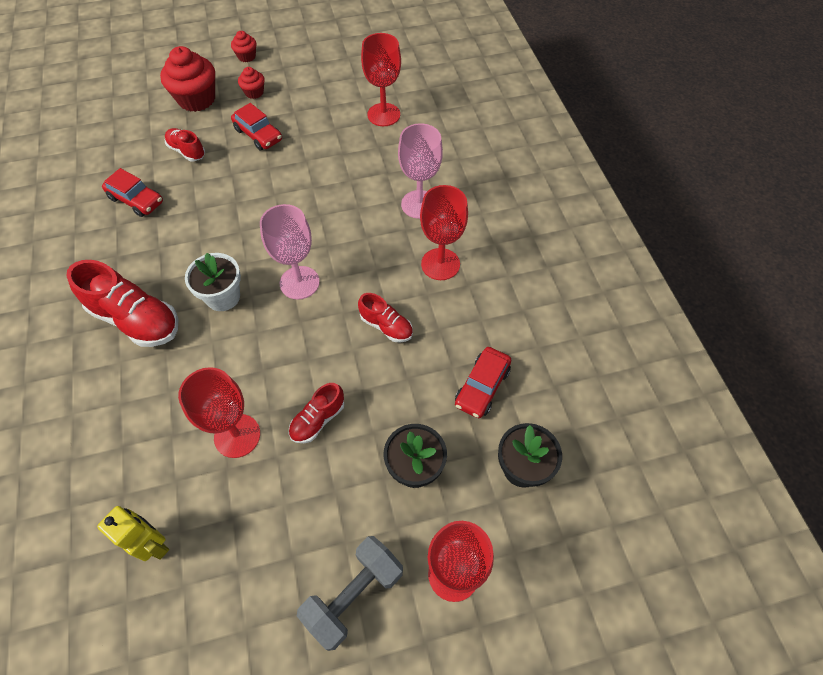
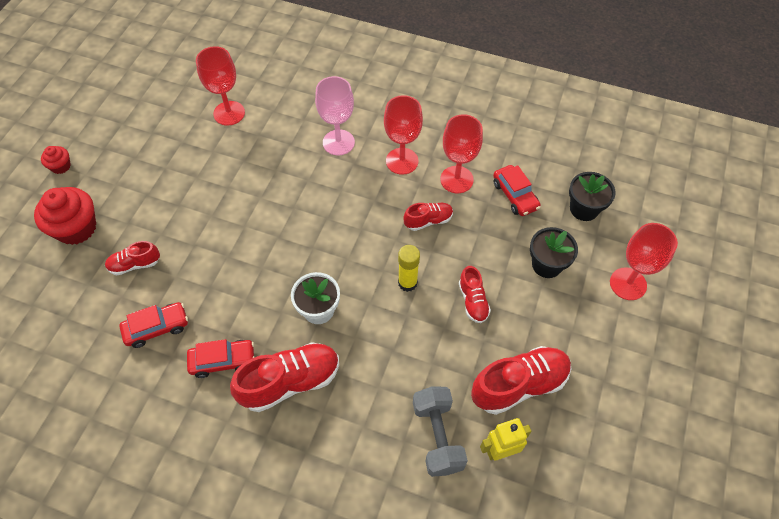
camera: 55 degrees left, 0 degrees up
(237, 436) = (450, 358): red goblet -> red goblet (456, 179)
(243, 521) = (519, 385): none -> red shoe
(254, 92) = (113, 183): red cupcake -> none
(258, 135) = (167, 204): red car -> red car (223, 361)
(299, 282) = (347, 253): pink goblet -> none
(300, 350) = (407, 283): none -> yellow glue stick
(353, 595) = (609, 344): grey dumbbell -> grey dumbbell (437, 436)

